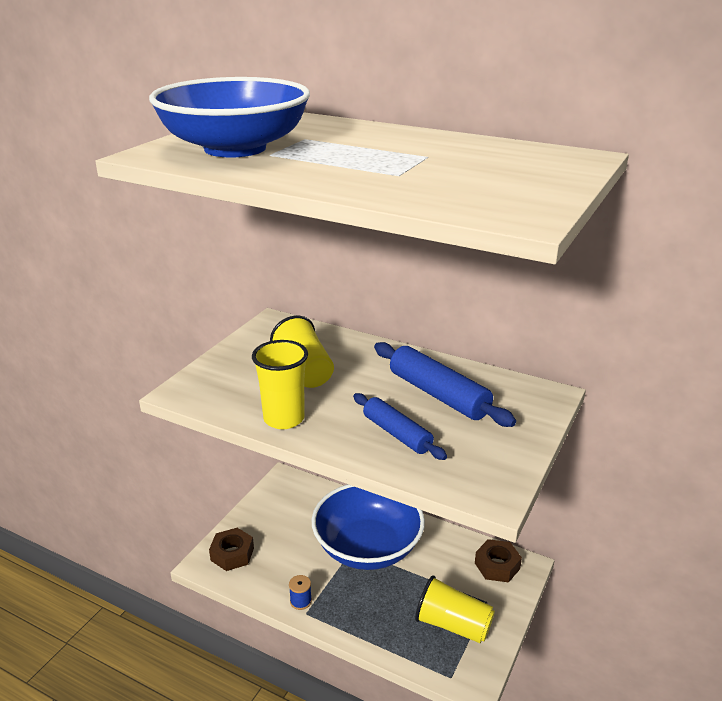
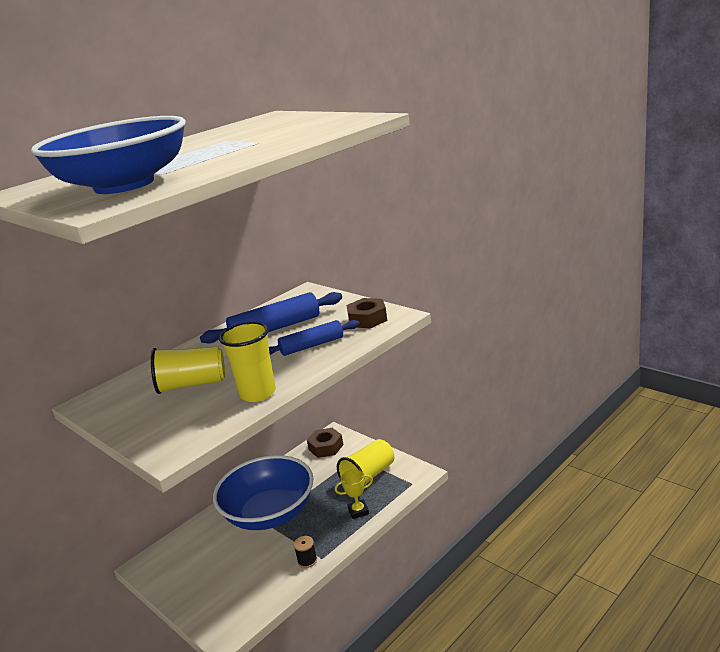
camera: 70 degrees left, 5 degrees down
(232, 554) = (224, 610): brown nut -> brown nut (367, 319)
(300, 601) = (307, 560): blue spool -> black spool
(386, 629) = (358, 511): none -> yellow trophy

